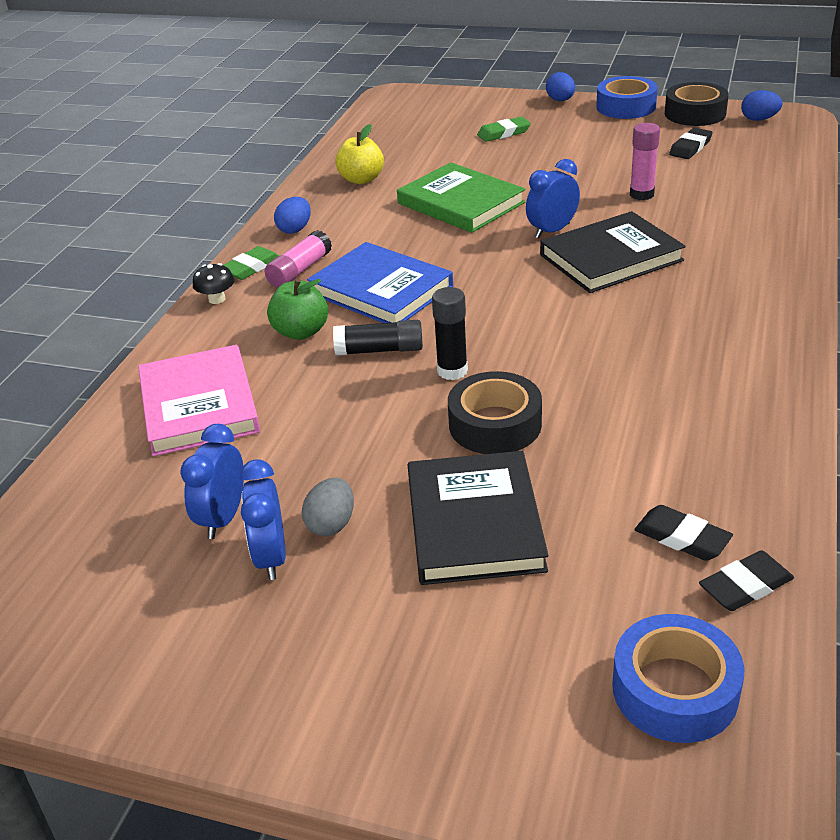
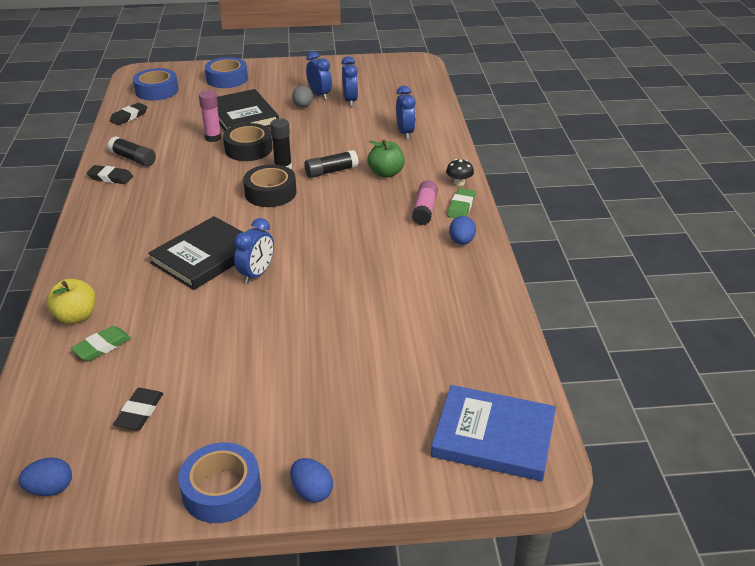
camera: 155 degrees right, 0 degrees up
(199, 405) = (405, 133): pink book -> blue clock
(361, 179) = (454, 304): yellow apple -> yellow apple (76, 317)
(381, 290) = (357, 206): blue book -> blue book (493, 437)
(460, 203) = (346, 290): green book -> none
(465, 697) = (227, 79): none -> blue tape
(503, 133) = (354, 402): green eraser -> green eraser (102, 346)
(641, 194) = (187, 328): pink glue stick -> pink glue stick (213, 138)
(682, 537) = (153, 125): black eraser -> black eraser (110, 177)
(695, 113) = (131, 489): black tape -> black tape (270, 193)
(722, 445) = (133, 159): none -> black glue stick

